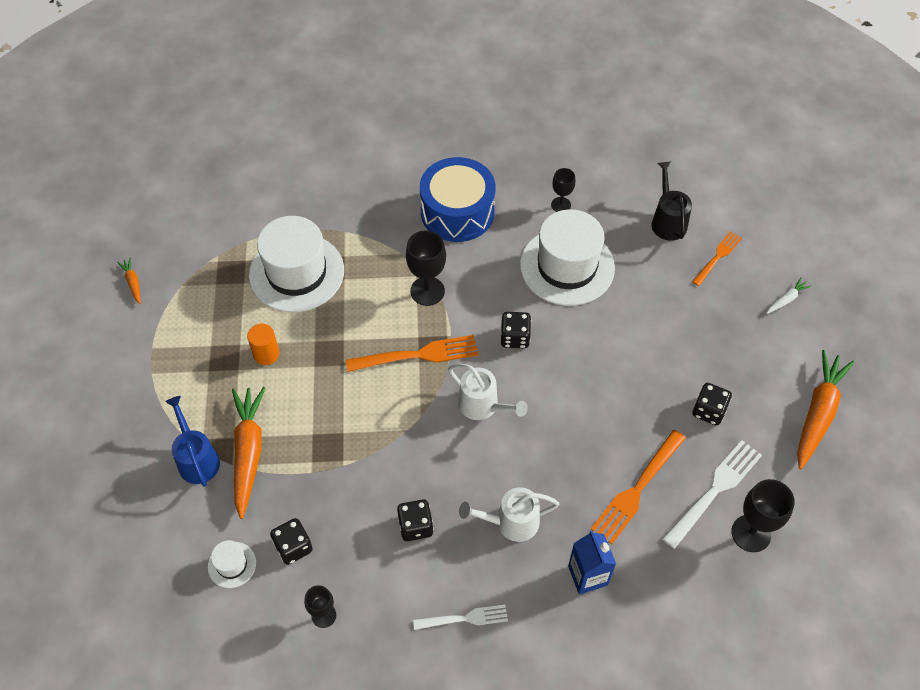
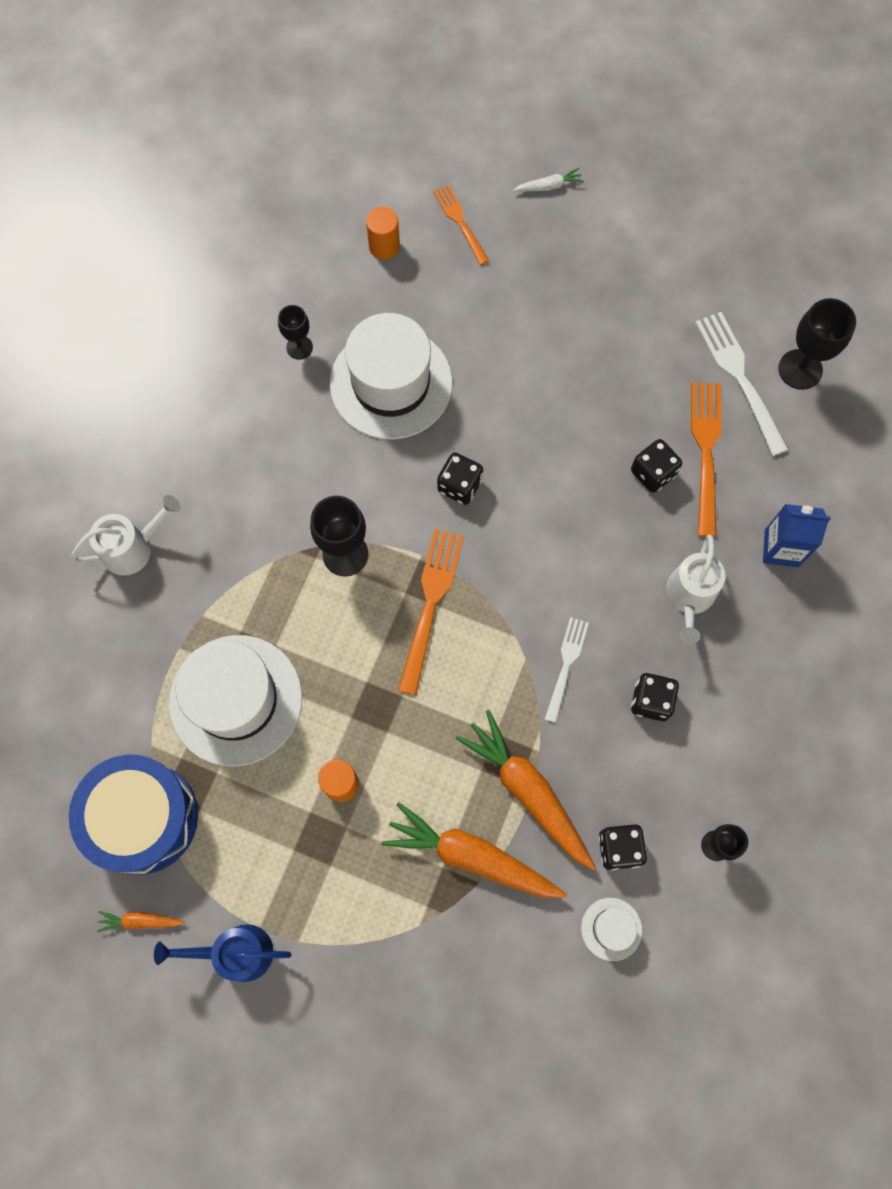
camera: 65 degrees left, 15 degrees up
(197, 459) = (451, 923): blue watering can -> blue watering can (236, 952)
(457, 212) = (246, 468): blue drum -> blue drum (142, 818)
(464, 618) = (778, 695): white fork -> white fork (566, 665)
(483, 406) = (533, 561): white watering can -> white watering can (134, 547)
(637, 489) = (706, 451): orange fork -> orange fork turned 150 degrees counterclockwise
(667, 221) = (384, 246): black watering can -> orange cylinder
(708, 411) = (647, 334): black dice -> black dice (653, 473)
(786, 299) = (549, 186): white carrot -> white carrot turned 90 degrees clockwise
(818, 413) = (696, 234): orange carrot -> orange carrot (528, 791)

